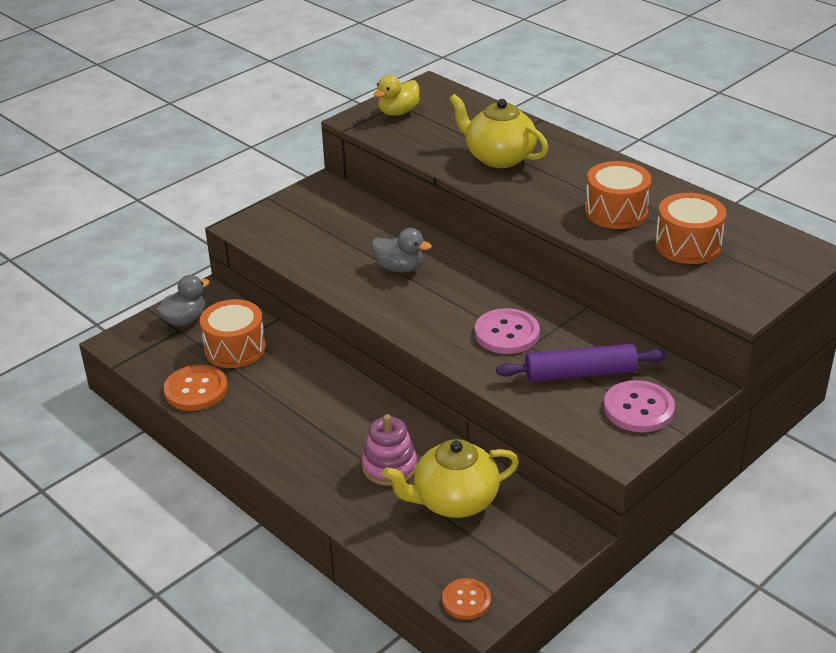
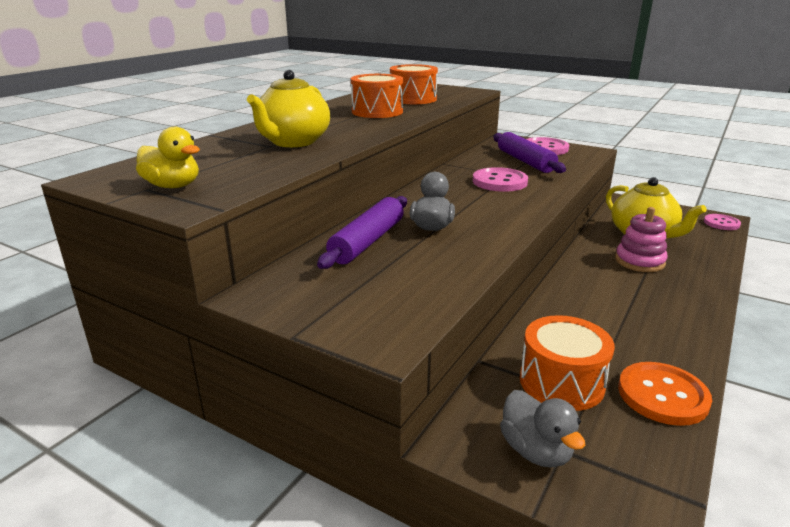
camera: 105 degrees left, 10 degrees down
(184, 320) = (536, 451): grey duck -> grey duck turned 150 degrees counterclockwise
(384, 233) = (367, 241): none -> purple rolling pin
(466, 600) = (721, 223): orange button -> pink button

